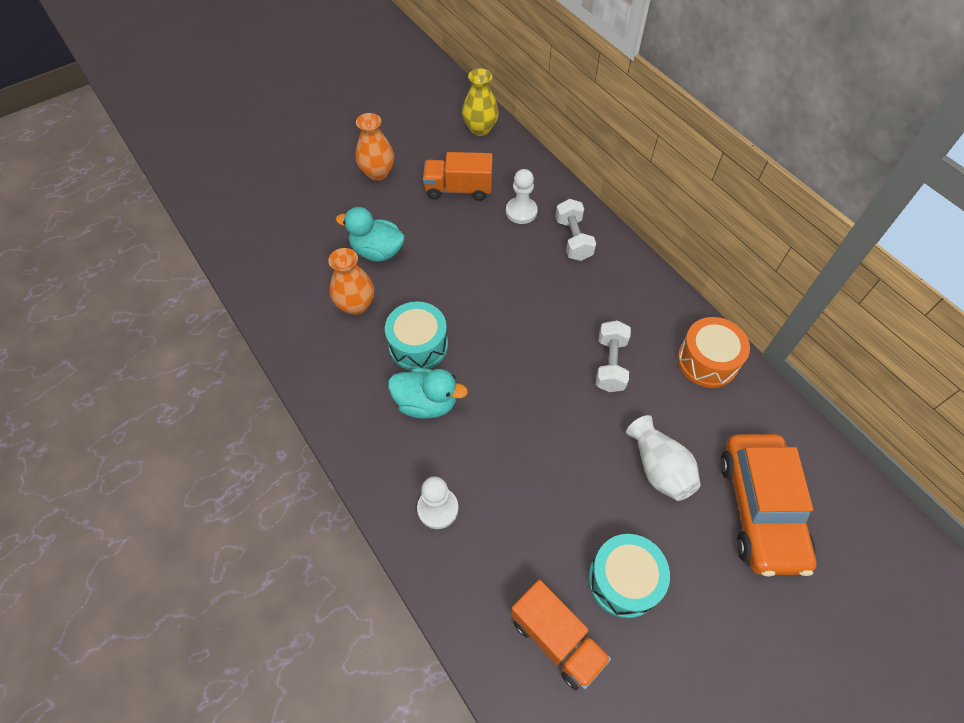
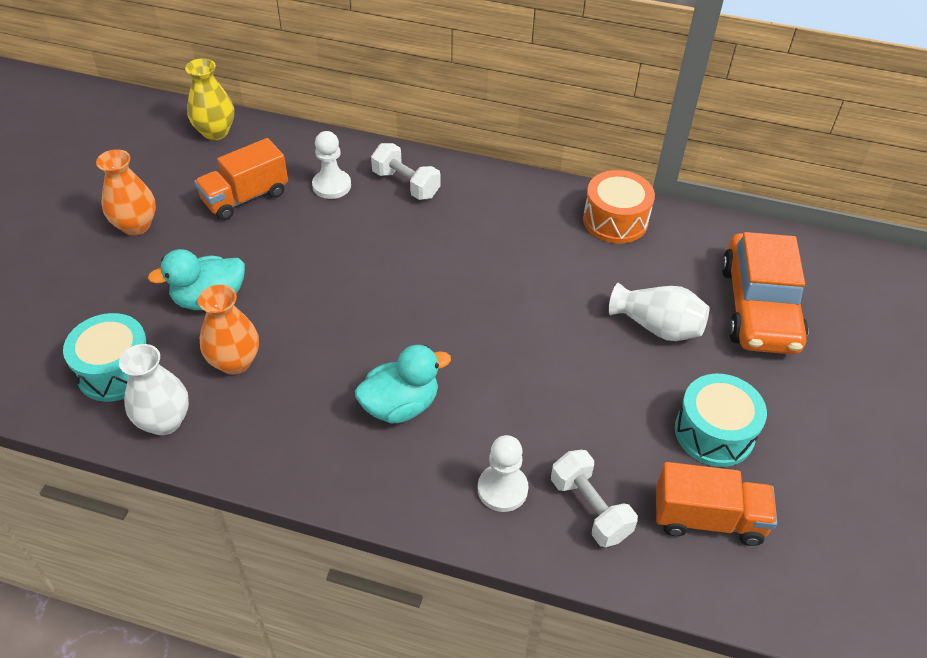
camera: 40 degrees left, 10 degrees down
(287, 319) = (164, 421): none -> white vase
(418, 345) = (341, 360): turquoise drum -> turquoise drum (116, 370)
(610, 364) = (539, 269): white dumbbell -> white dumbbell (590, 508)
(760, 509) = (759, 307): orange car -> orange car turned 45 degrees clockwise

